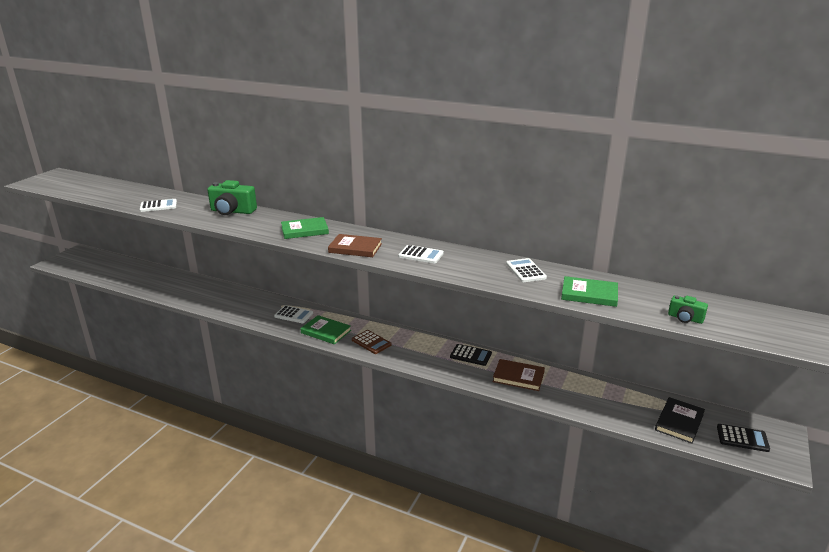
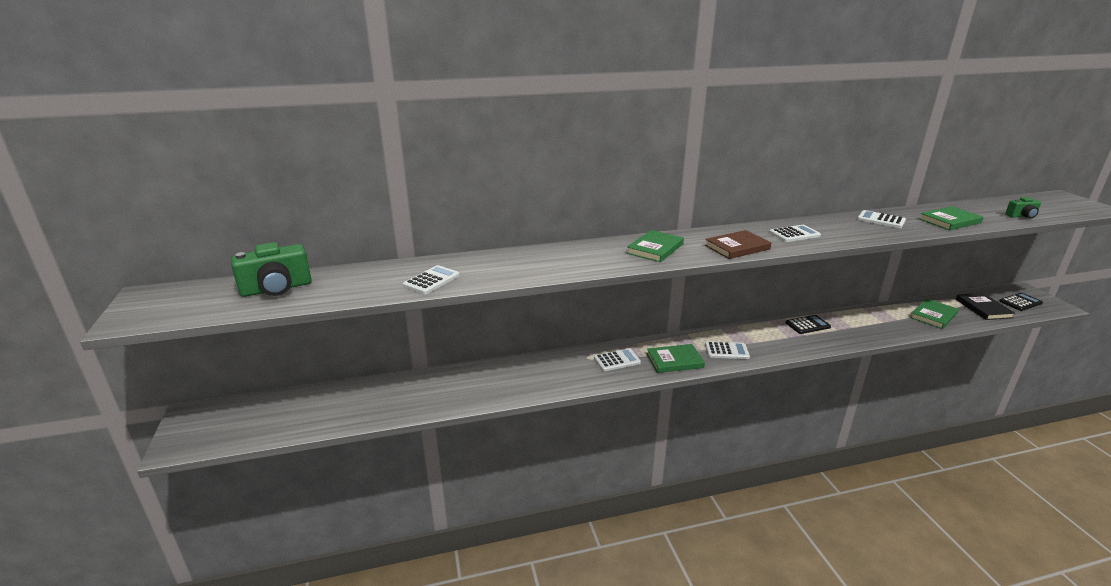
camera: 40 degrees left, 0 degrees up
(232, 211) = (535, 257): green camera -> green camera (276, 289)
(371, 342) = (726, 351): brown calculator -> white calculator
(518, 377) = (863, 325): brown book -> none
(605, 402) = (933, 315): none -> green book

